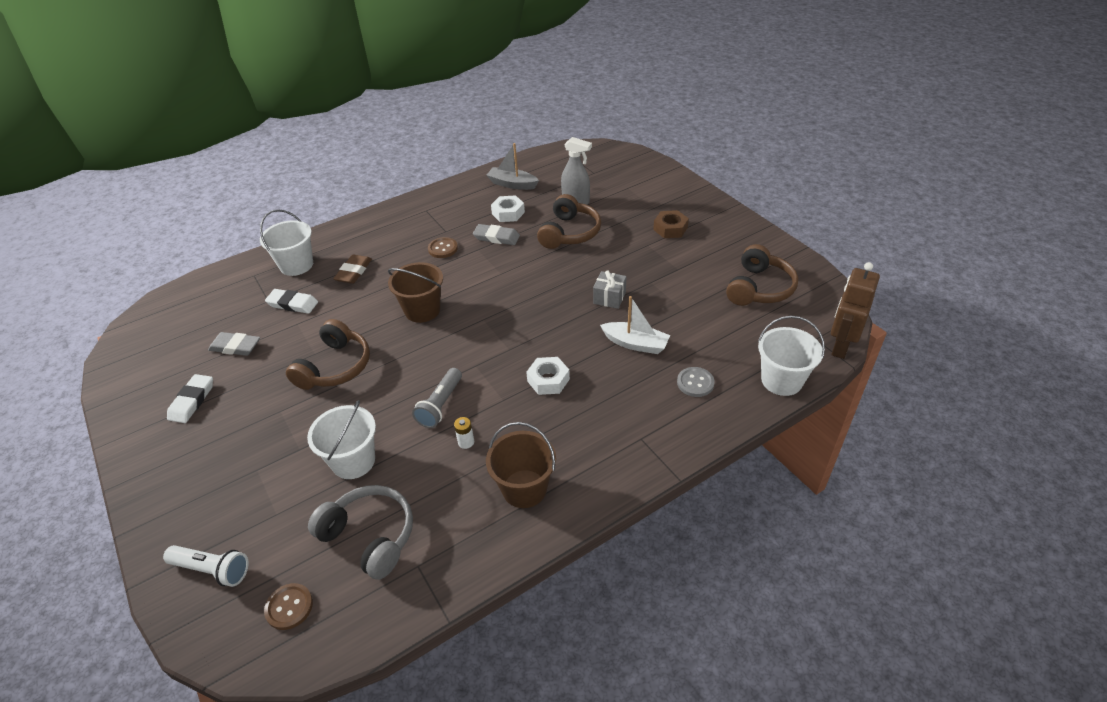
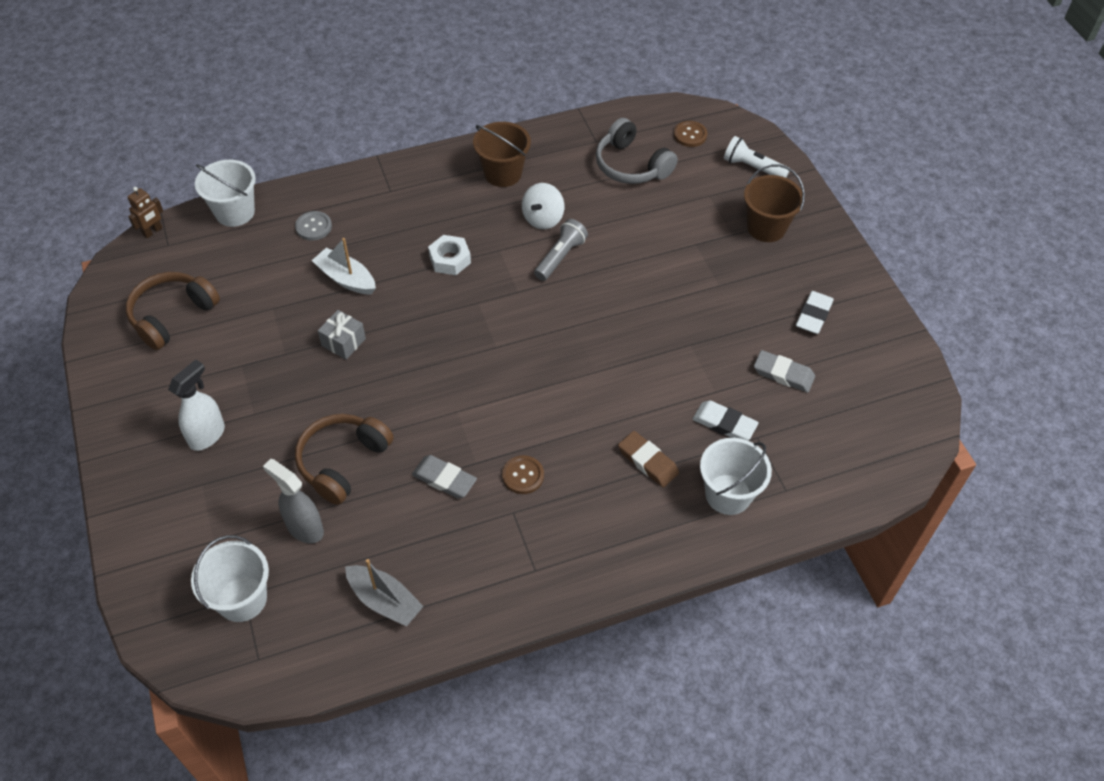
camera: 170 degrees left, 10 degrees up
(335, 367) = (666, 322): brown headphones -> none
(353, 461) = (645, 223): white bucket -> white bucket (242, 599)
(354, 272) = (648, 461): brown eraser -> brown eraser turned 75 degrees counterclockwise
(422, 310) = (564, 375): brown bucket -> brown bucket (766, 227)
(466, 442) = (543, 218): white battery -> white spinning top
(508, 213) = (413, 528): white nut -> none
(670, 229) = (207, 435): brown nut -> white spray bottle
(840, 346) = (152, 231): brown robot -> brown robot, size x0.57

